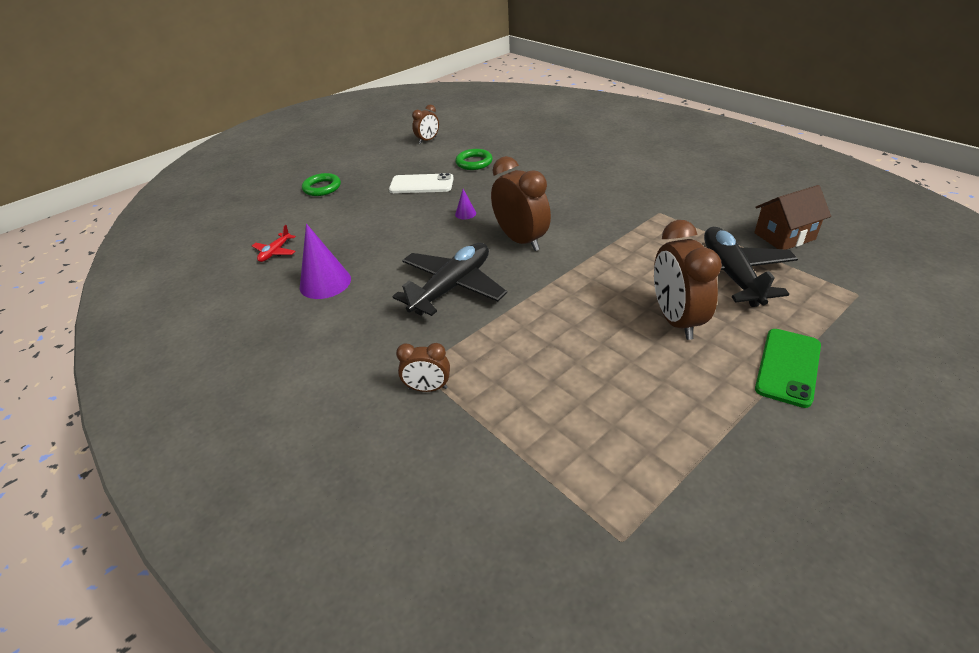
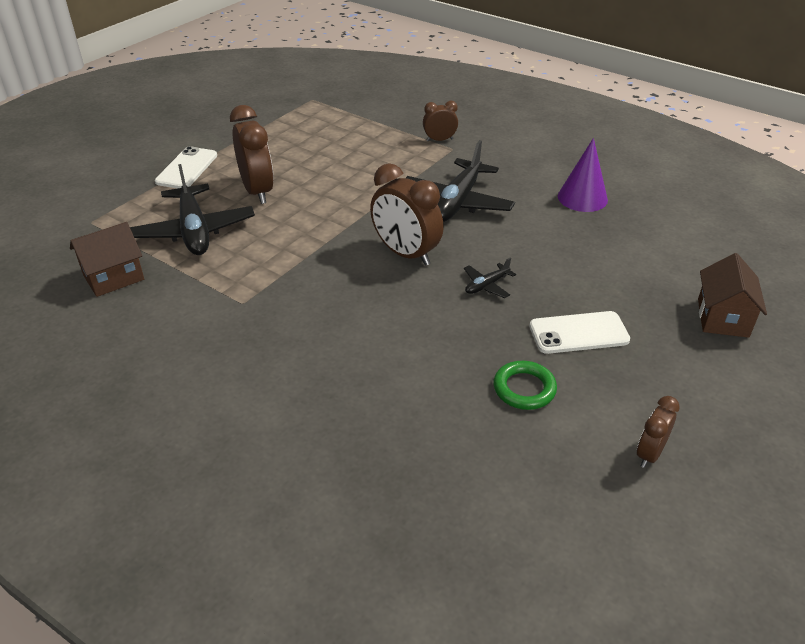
camera: 165 degrees right, 0 degrees up
(275, 252) = (669, 222): red plane -> none
(322, 188) = (723, 318): green ring -> brown house
(465, 213) = (486, 285): purple cone -> black plane
(788, 367) = (187, 168): green phone -> white phone

